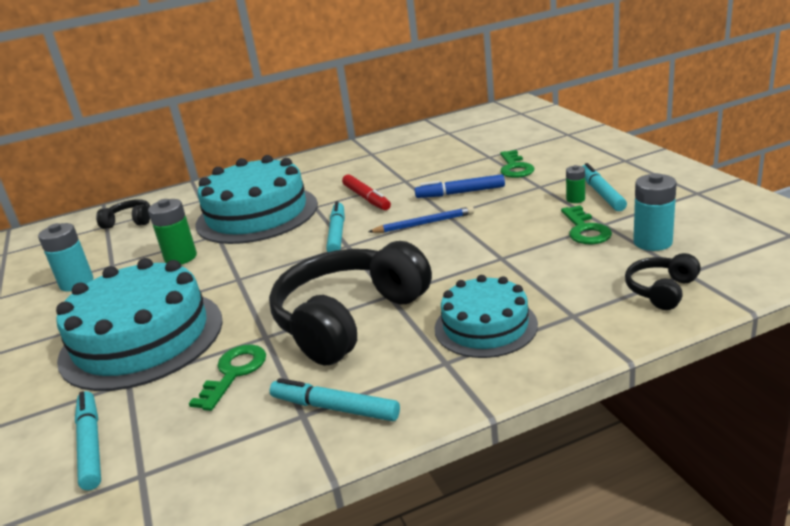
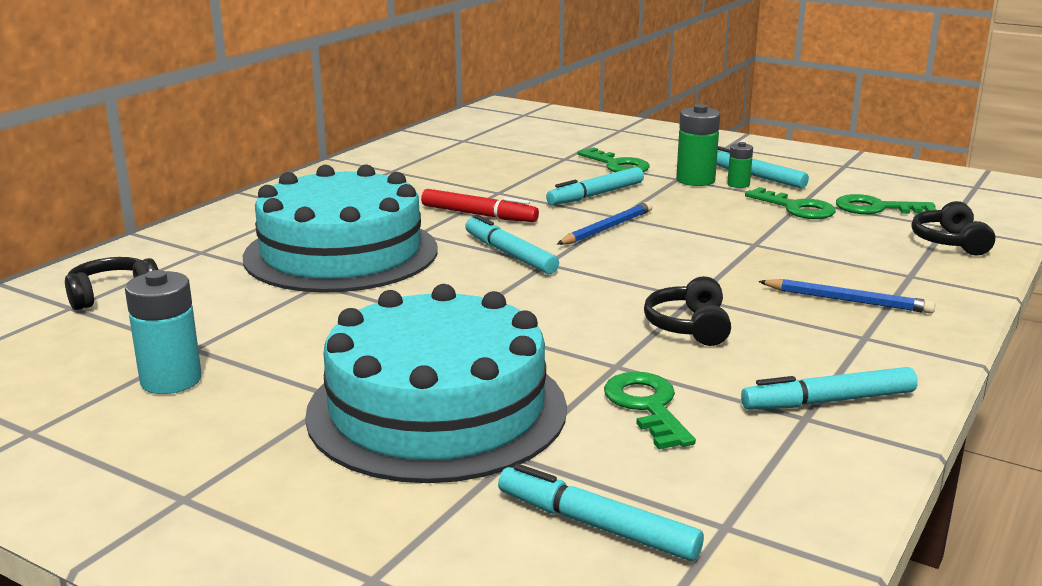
camera: 40 degrees left, 5 degrees down
(181, 258) = (311, 317): green battery -> green battery (695, 180)
(348, 319) = (689, 327): black headphones -> black headphones, size x0.46
(460, 193) = (595, 195): blue marker -> turquoise marker
(485, 326) = (848, 300): turquoise cake -> blue pencil
(652, 242) = (876, 208): turquoise battery -> green key

